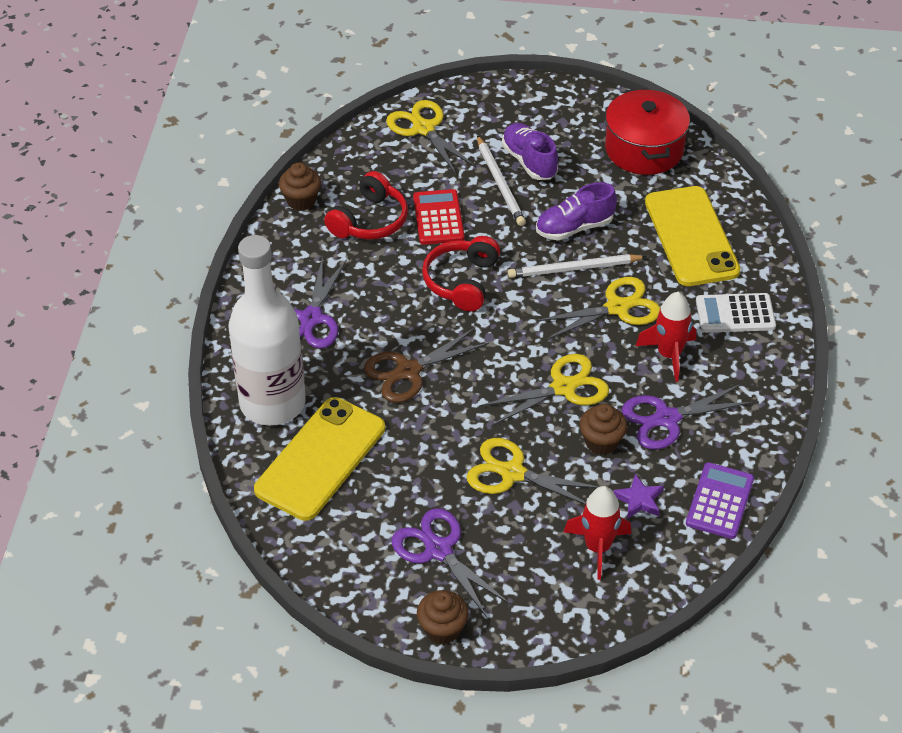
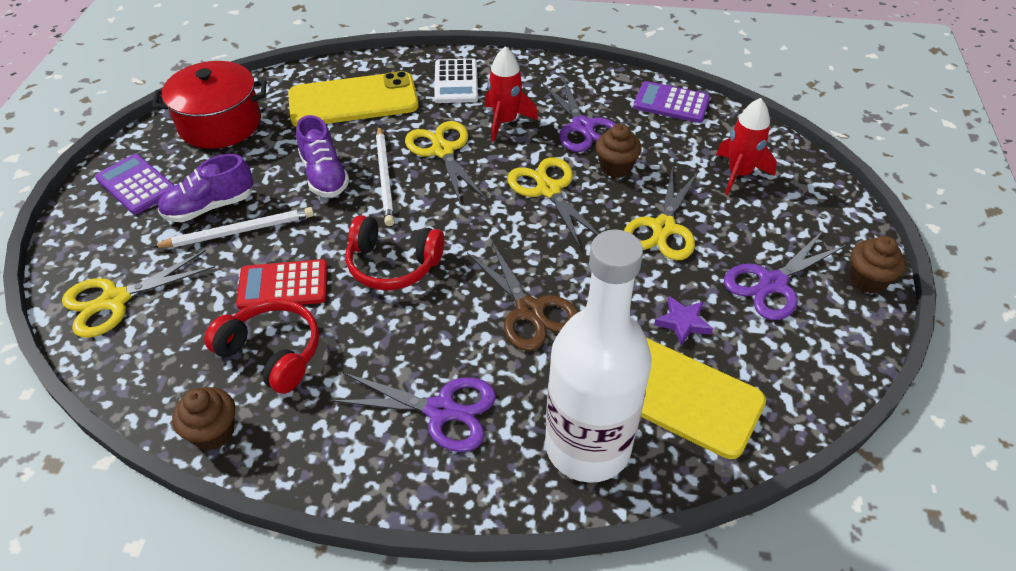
camera: 90 degrees left, 0 degrees up
(555, 113) = (136, 185): none -> purple calculator
(639, 500) = (679, 147): purple star -> purple star (683, 322)

